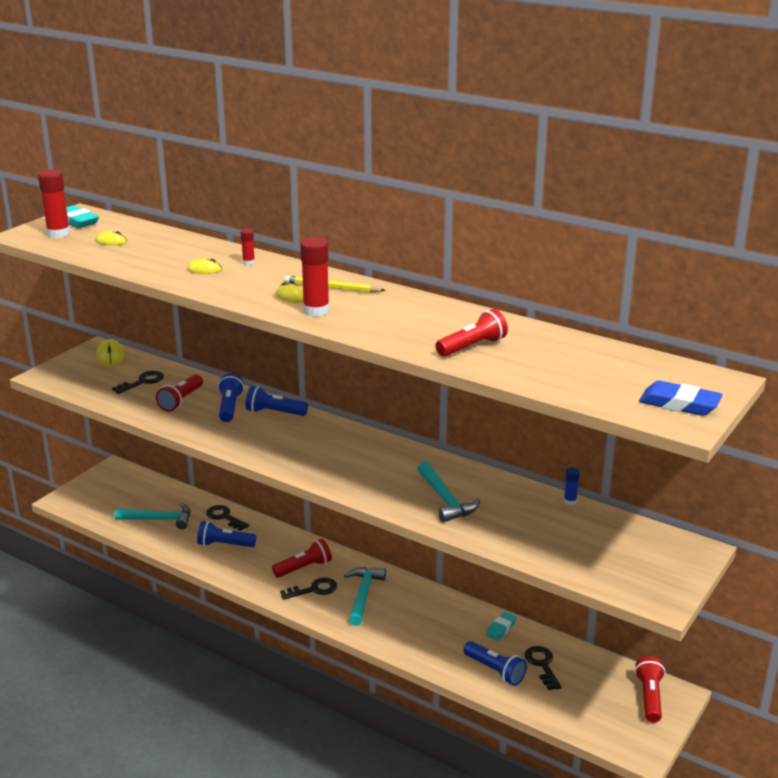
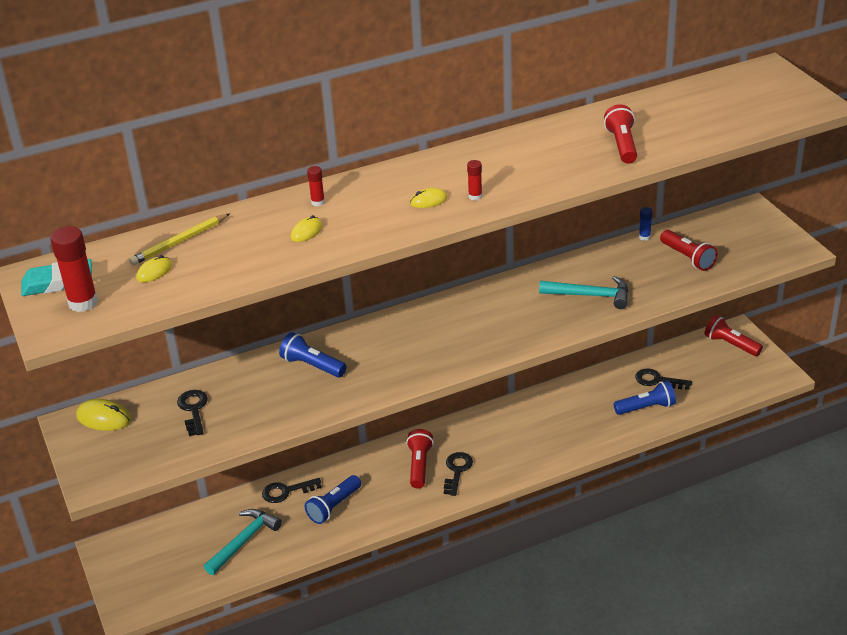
camera: 55 degrees left, 10 degrees up
(181, 401) = (264, 394): red flashlight -> red flashlight (687, 258)
(274, 412) = (352, 341): blue flashlight -> none
(316, 311) = (475, 196): red glue stick -> red glue stick, size x0.51
(332, 288) = (431, 174): yellow pencil -> yellow pencil (179, 242)
(363, 595) = (490, 443): turquoise hammer -> none
(501, 628) = (598, 383): turquoise eraser -> none
(679, 404) = (790, 97): blue eraser -> none

